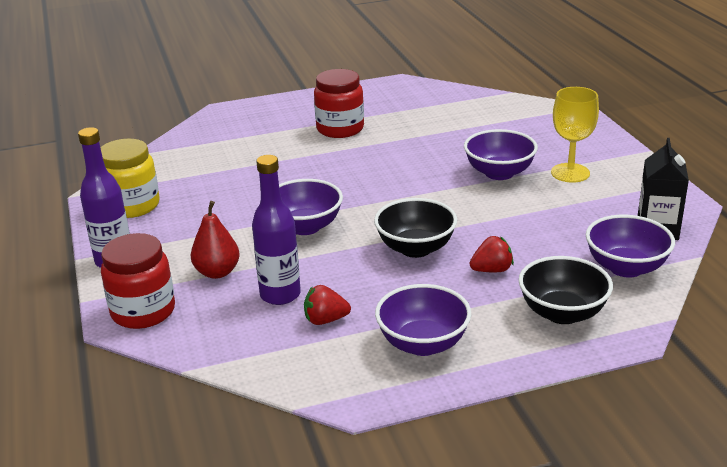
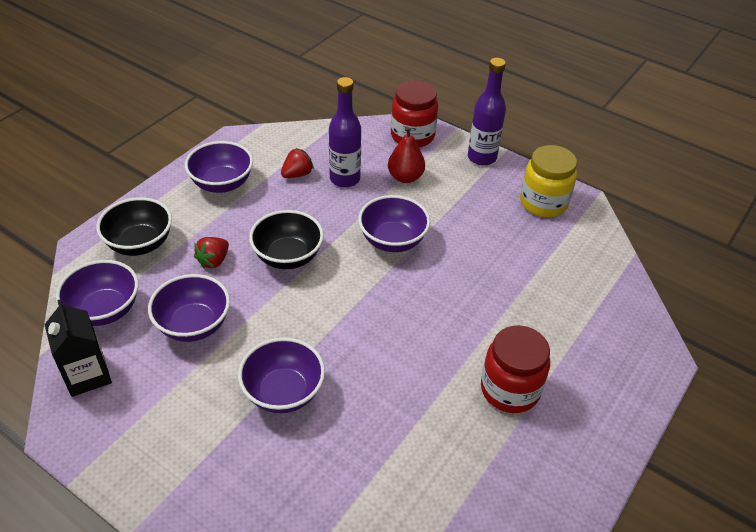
camera: 140 degrees right, 15 degrees up
(544, 230) = (194, 325): none -> purple bowl
(570, 173) = (208, 430): yellow goblet -> none

